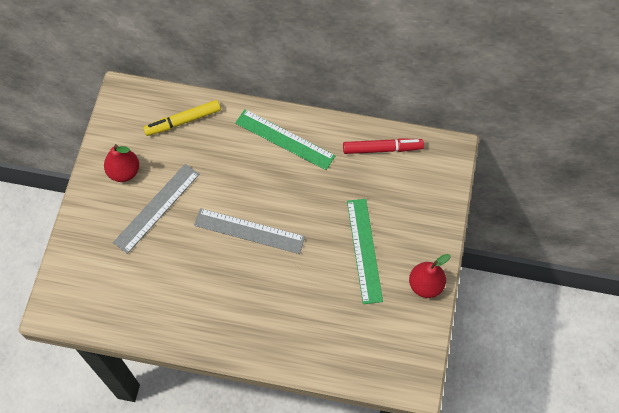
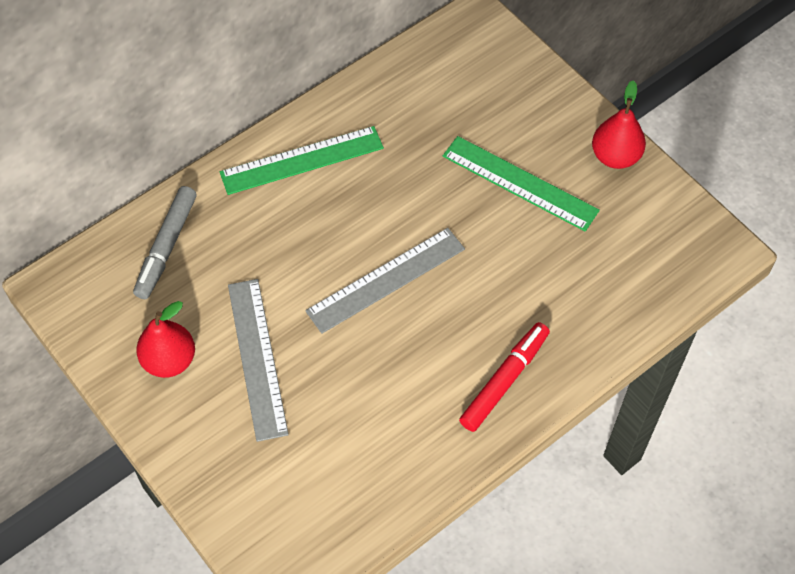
camera: 50 degrees left, 5 degrees down
(183, 121) = (166, 247): yellow marker -> grey marker
(382, 149) = (410, 77): red marker -> red marker (504, 380)

